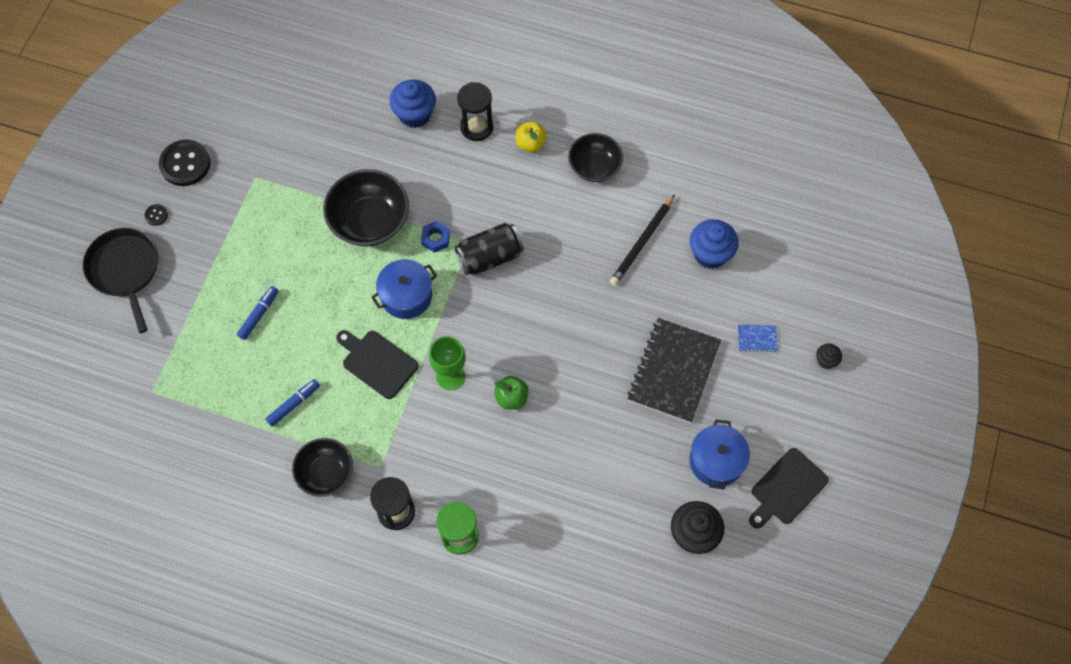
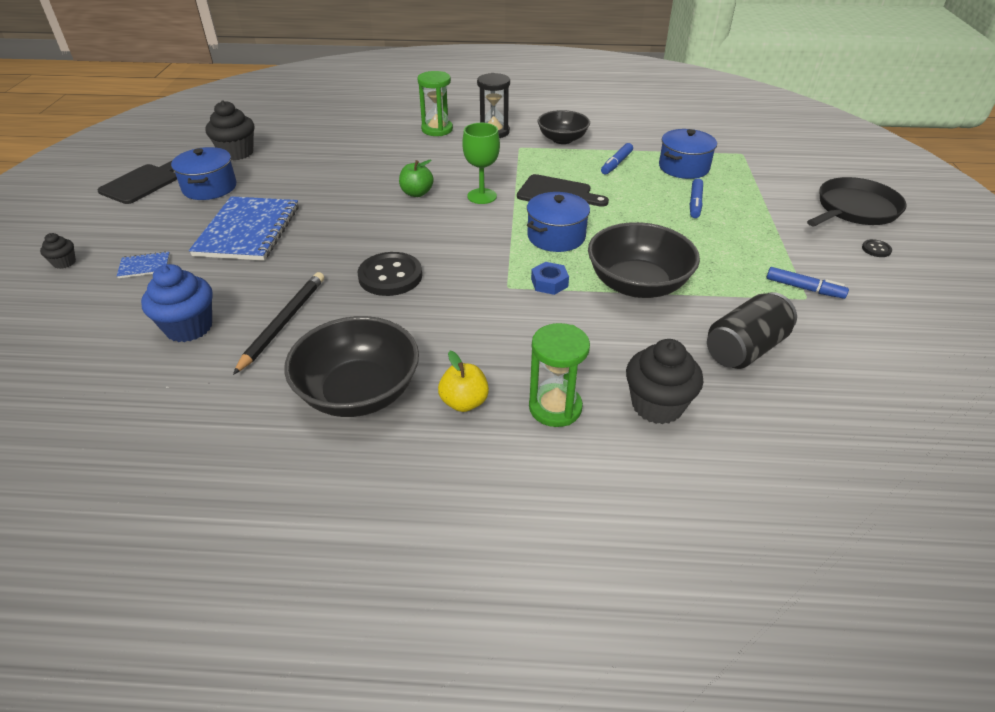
camera: 165 degrees right, 25 degrees down
(125, 270) = (854, 209): black pan -> black pan turned 90 degrees counterclockwise
(185, 164) = (900, 295): black button -> black button (390, 276)
(230, 379) = (683, 167): none -> blue pot
(249, 187) = (804, 288): none -> blue marker
(415, 114) = (657, 405): blue cupcake -> black cupcake
(477, 127) = (555, 407): black hourglass -> green hourglass
(489, 257) = (477, 279): black can -> black can (745, 349)
(594, 166) = (359, 392): black bowl -> black bowl, size x1.52
(673, 371) = (248, 231): black notebook -> blue notebook

